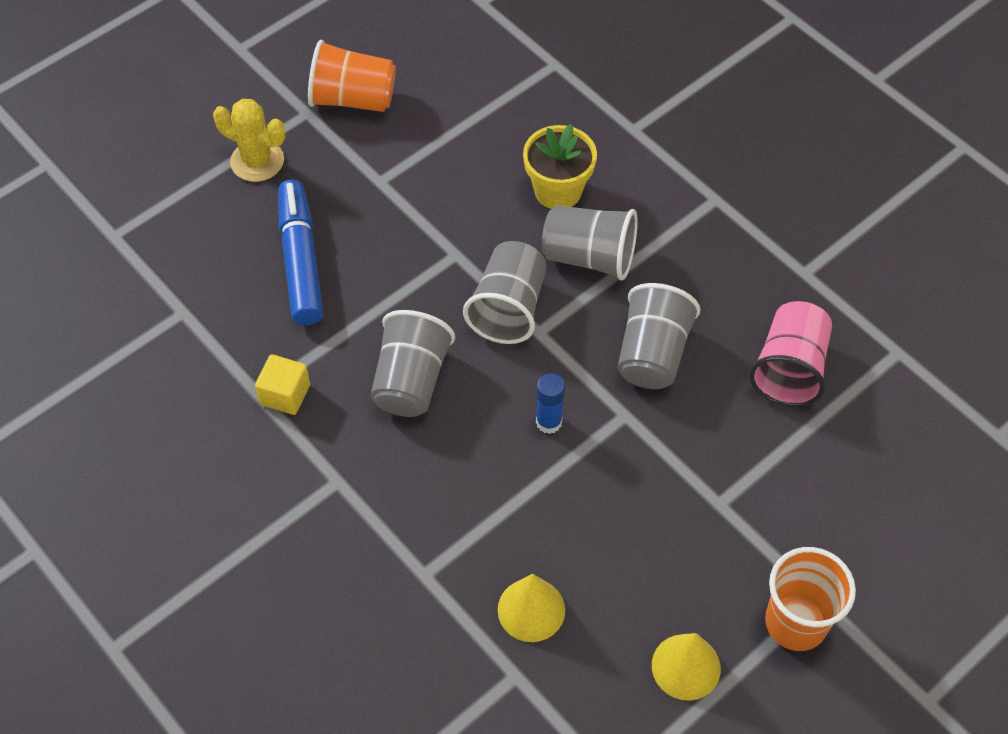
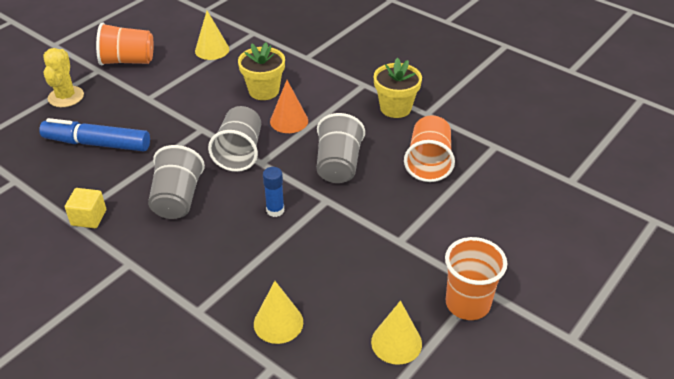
camera: 10 degrees left, 15 degrees down
(257, 161) = (66, 97): yellow cactus -> yellow cactus turned 75 degrees clockwise
(301, 260) = (97, 143): blue marker -> blue marker turned 60 degrees counterclockwise
(485, 93) = (212, 50): none -> yellow cone
(589, 257) = (289, 121): grey cup -> orange cone
(758, 255) = (395, 108): none -> yellow flower pot
(789, 369) = (428, 162): pink cup -> orange cup

